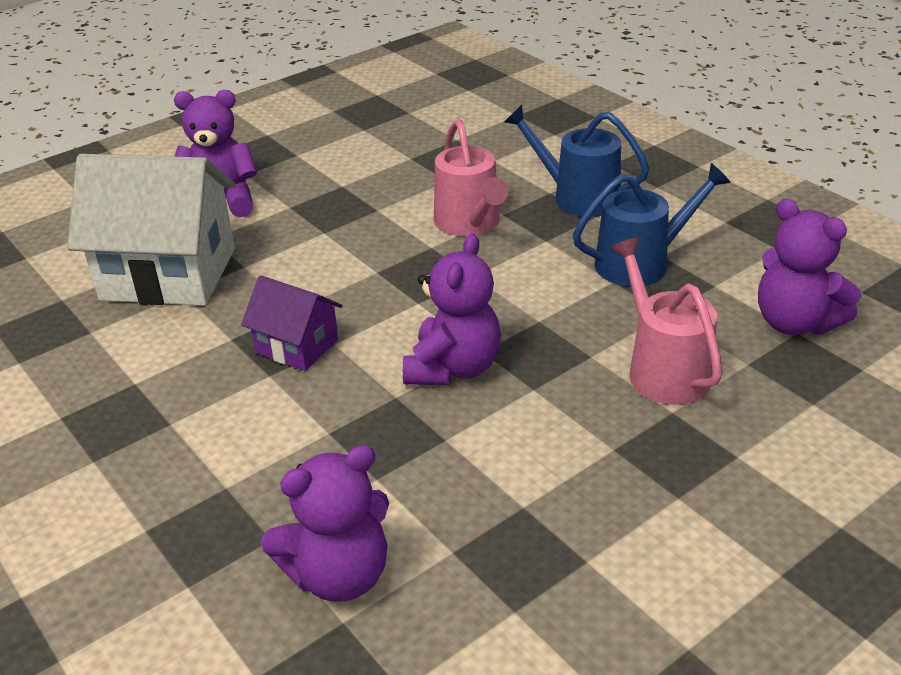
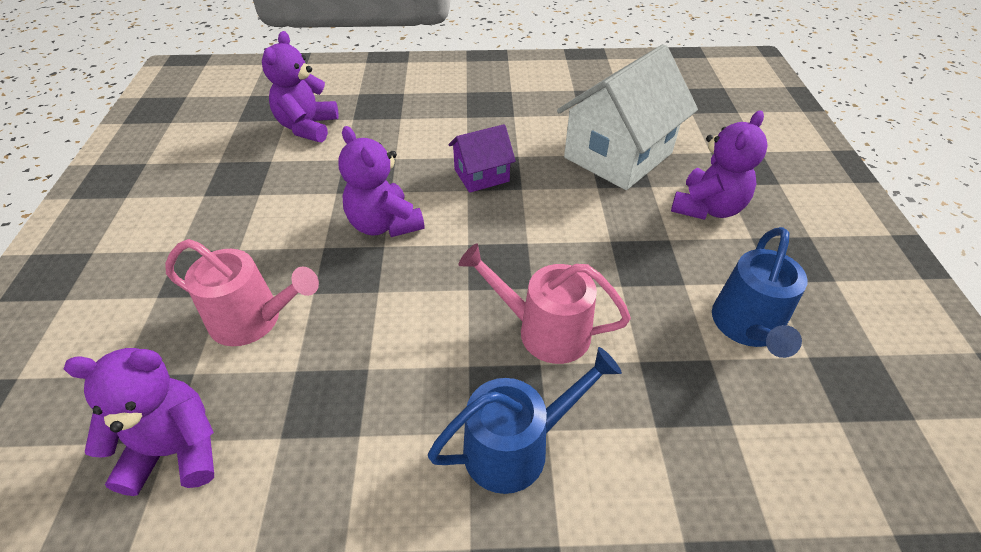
camera: 125 degrees right, 10 degrees up
(641, 263) = (366, 408): blue watering can -> blue watering can (747, 327)

